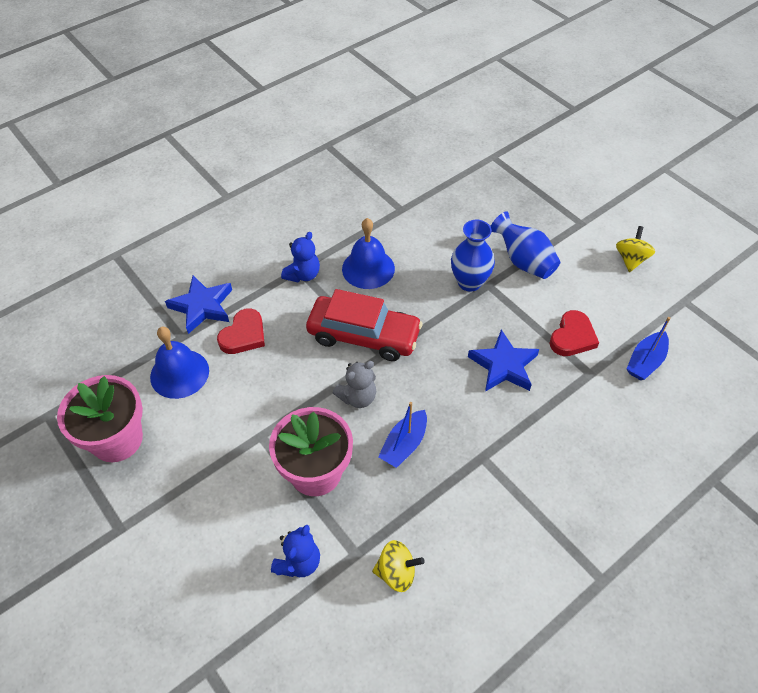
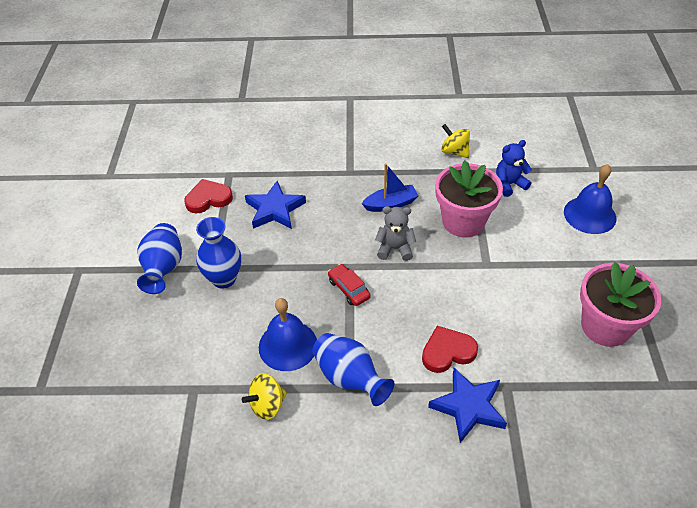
camera: 140 degrees left, 5 degrees down
(179, 373) = (525, 351): blue bell -> blue bell (589, 215)
(303, 274) = (350, 378): blue teddy bear -> blue vase
(364, 335) = (349, 289): red car -> red car, size x0.47
(631, 259) = (93, 220): yellow spinning top -> yellow spinning top (267, 405)
(645, 361) = (188, 161): blue boat -> none

